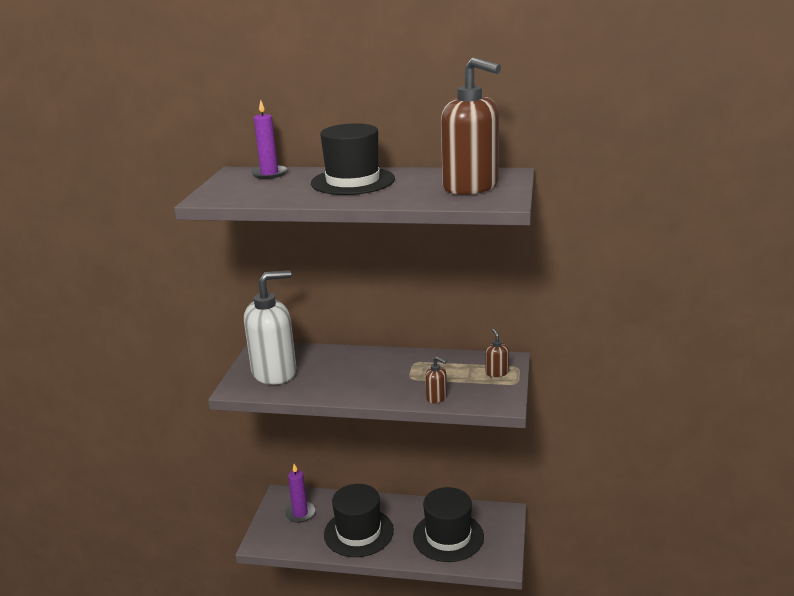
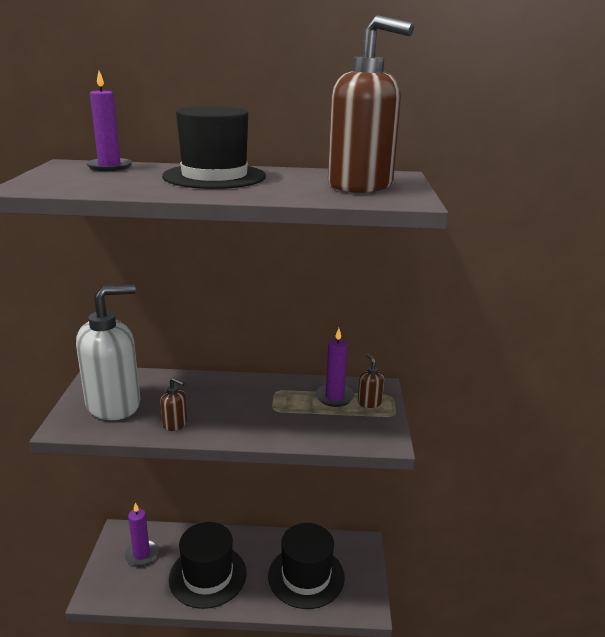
camera: 10 degrees left, 0 degrees up
(436, 398) = (308, 434): brown soap dispenser -> brown soap dispenser (175, 424)
(466, 368) = (334, 397): none -> purple candle

